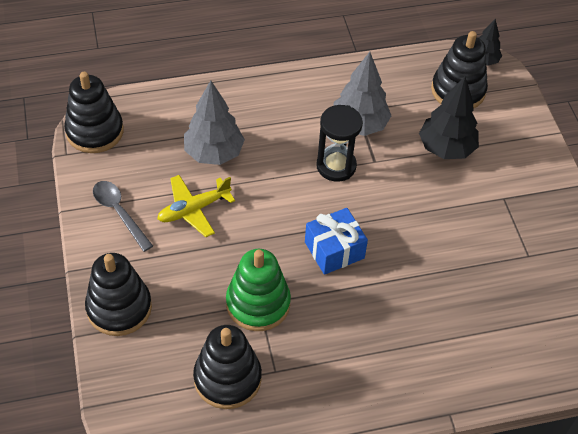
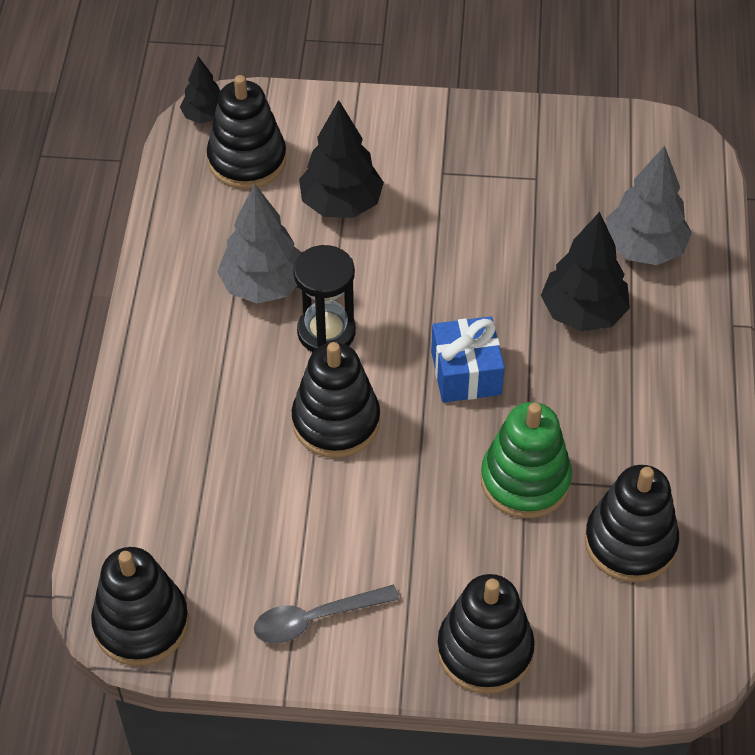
camera: 70 degrees left, 0 degrees up
(194, 209) = (343, 521): yellow plane -> none
(214, 153) = (247, 472): grey tree -> grey tree (644, 249)
(267, 188) = (336, 421): none -> black stacking toy
(416, 310) = (583, 313): none -> black tree

